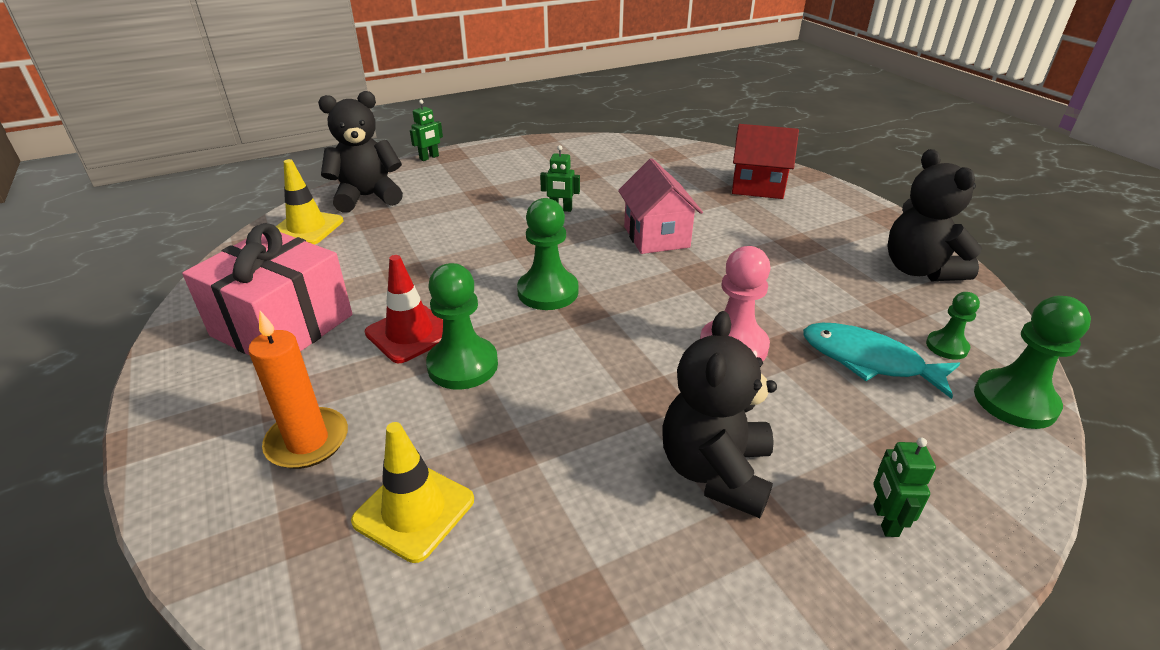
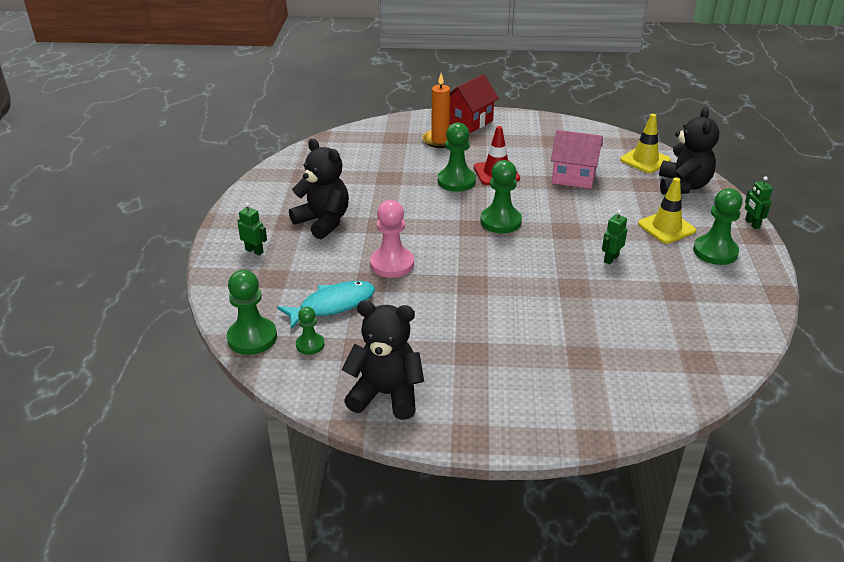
camera: 120 degrees right, 0 degrees up
(282, 325) = (534, 143): pink gift -> none
(414, 510) = (380, 155): yellow traffic cone -> yellow traffic cone (666, 227)
(497, 166) = (715, 252): none -> green pawn
(656, 237) = (536, 287): pink house -> pink house (574, 177)
(757, 186) = (587, 385): red house -> red house (469, 122)

